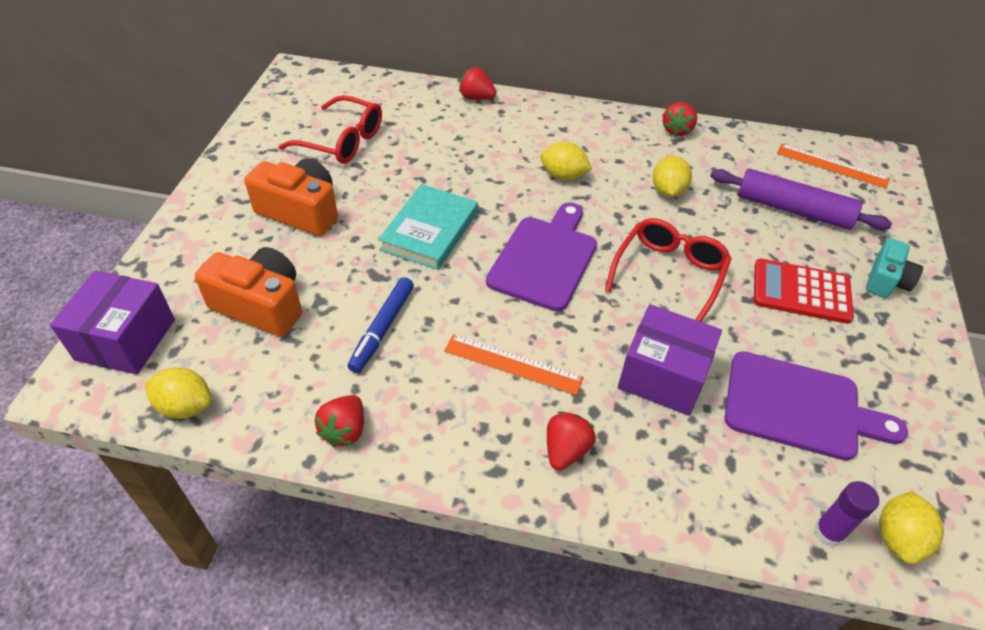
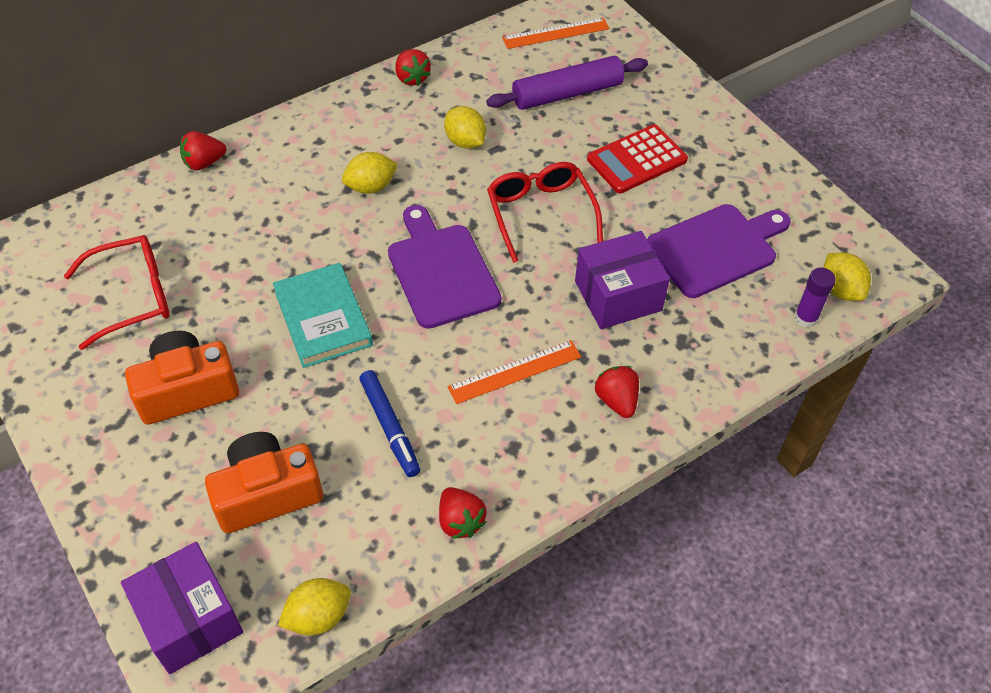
camera: 45 degrees left, 5 degrees up
(886, 280) = (678, 110): turquoise camera -> none

